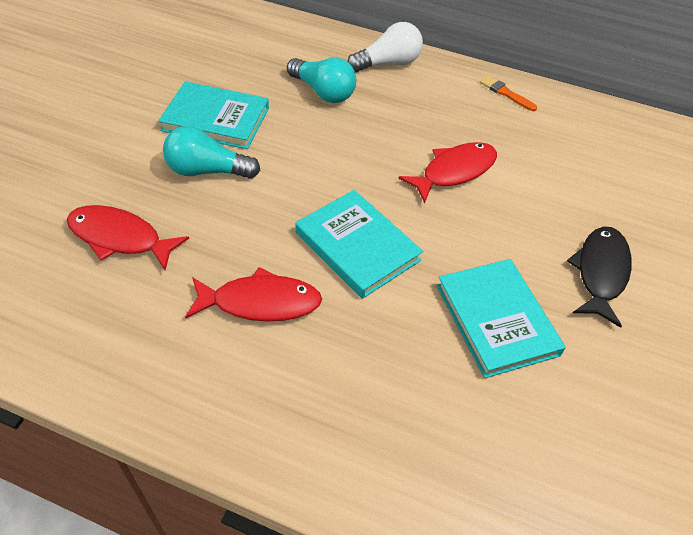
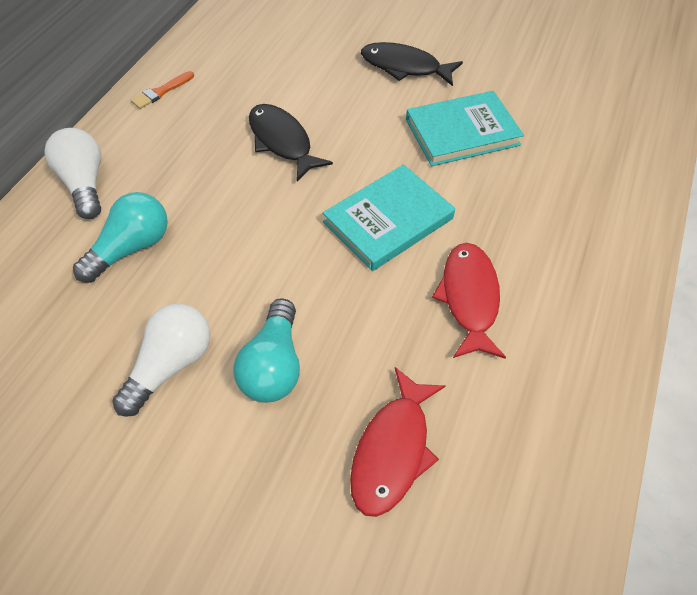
camera: 85 degrees left, 5 degrees up
(216, 119) = (171, 365): turquoise book -> white light bulb
(454, 171) = (282, 142): red fish -> black fish

